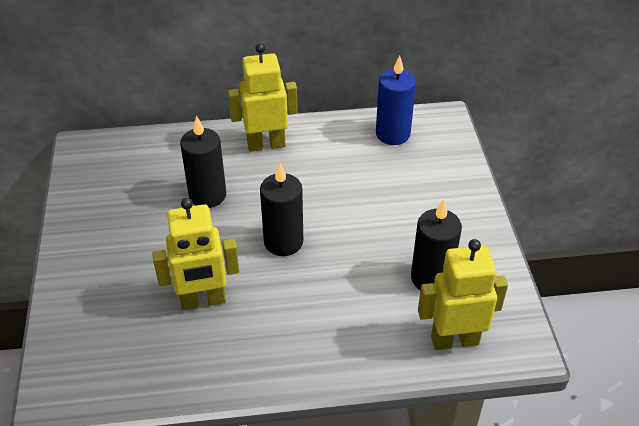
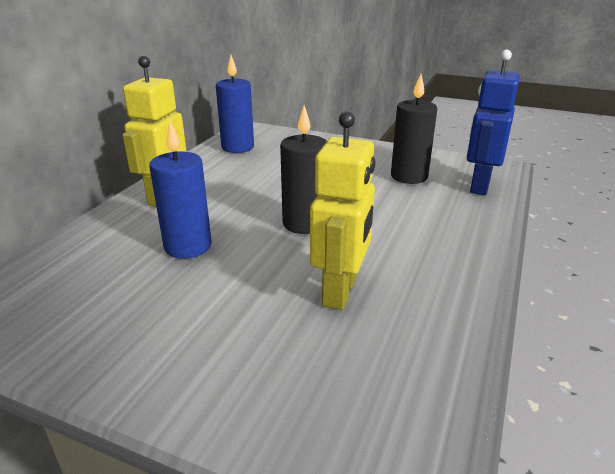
camera: 60 degrees left, 15 degrees down
(207, 195) = (188, 246): black candle -> blue candle
(454, 340) = (479, 186): yellow robot -> blue robot

